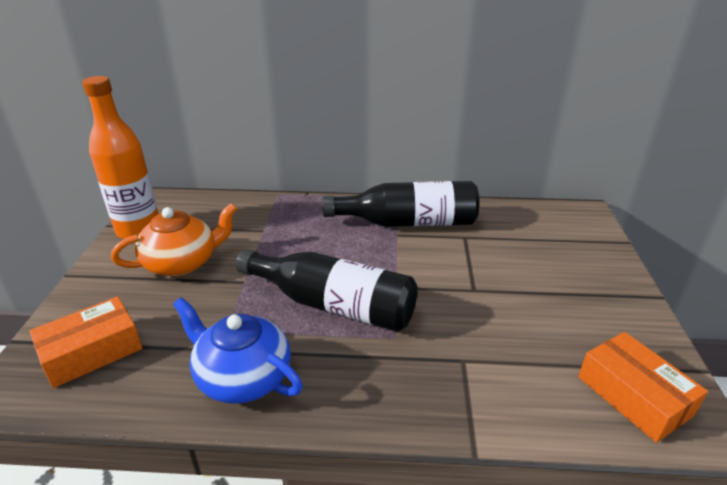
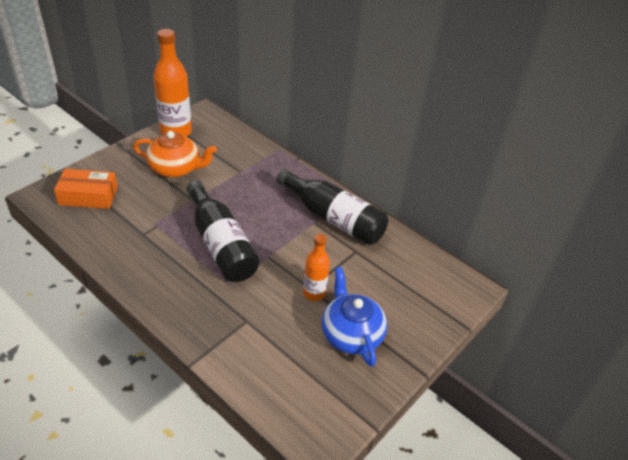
camera: 35 degrees right, 10 degrees up
(242, 377) = (135, 253): blue teapot -> blue teapot (351, 334)
(484, 292) = (314, 293): none -> orange bottle
(634, 396) = (309, 404): orange box -> none

